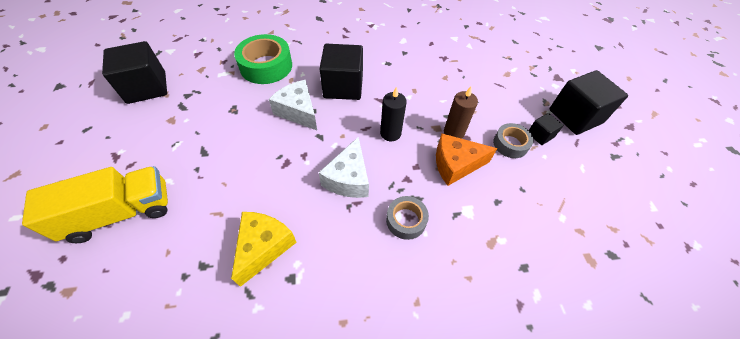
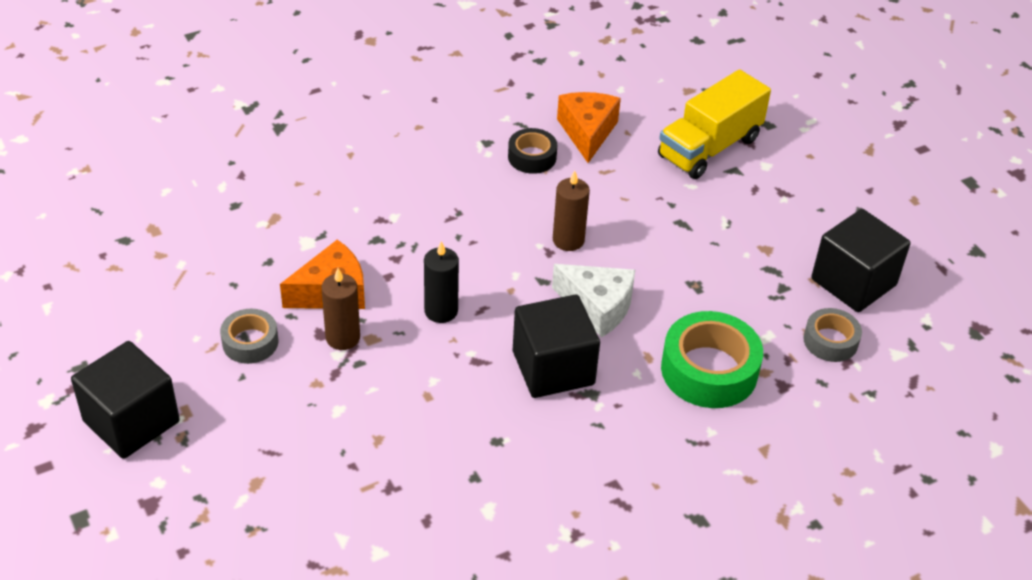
camera: 160 degrees right, 10 degrees down
(199, 263) = (587, 132): none -> orange cheese
(263, 247) = (532, 157): yellow cheese -> black tape
(286, 160) = (568, 240): none -> brown candle
(348, 178) = (473, 240): white cheese -> none
(406, 220) = (383, 215): grey tape -> grey tape (830, 341)
(540, 135) = (200, 369): black cube -> none

